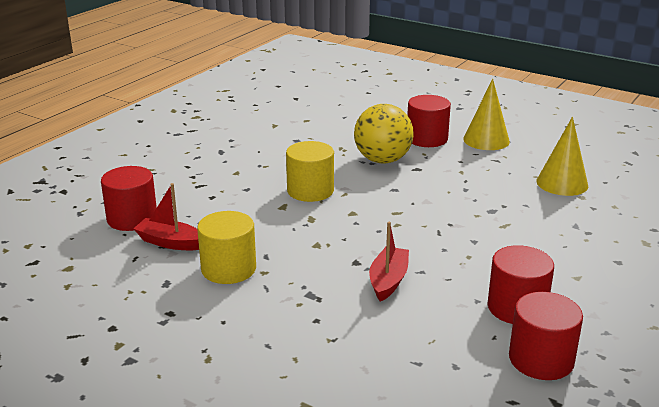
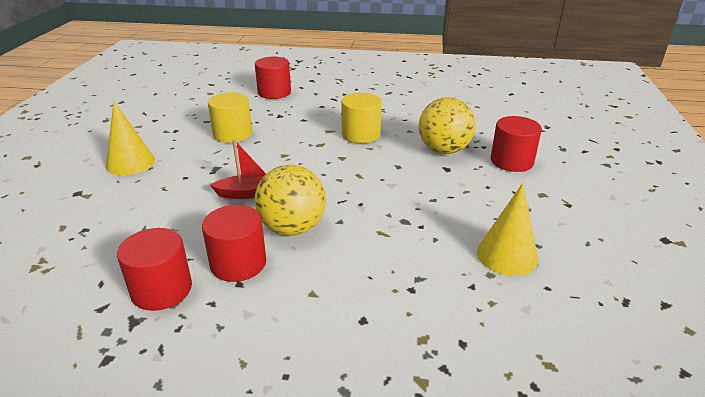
camera: 65 degrees right, 5 degrees up
(170, 242) = (253, 109): red boat -> none
(472, 267) = (292, 228): none -> yellow ball
(486, 140) = (551, 192): yellow cone -> yellow cone (130, 163)

